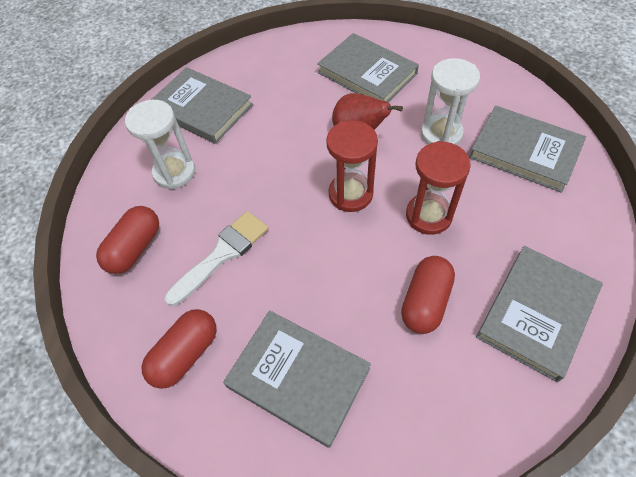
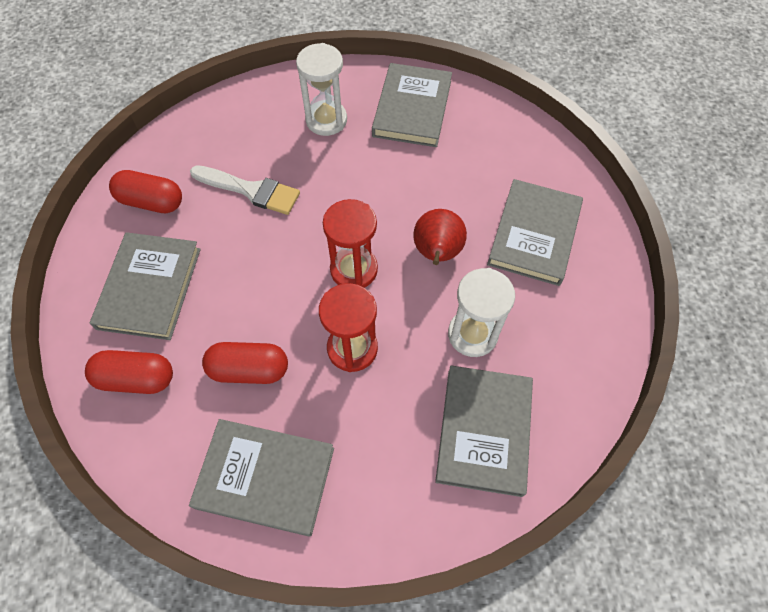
camera: 65 degrees right, 5 degrees up
(135, 248) = (237, 127): red capsule -> red capsule (136, 378)

